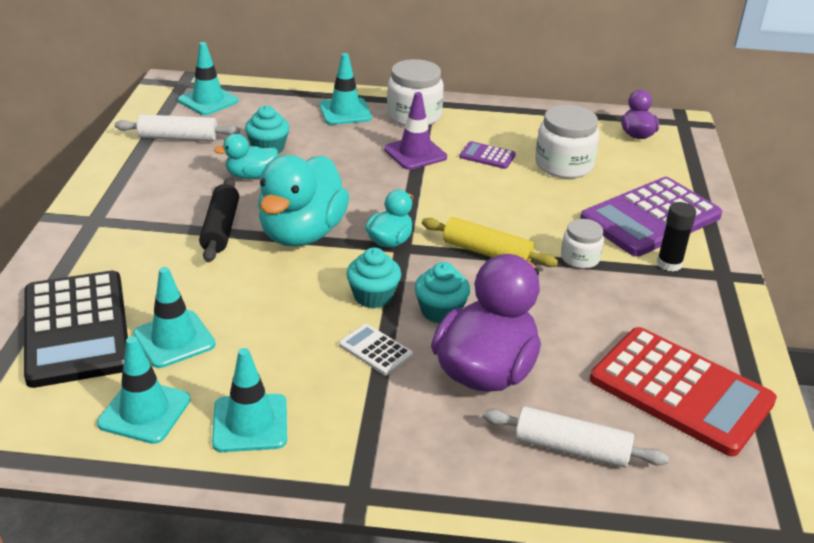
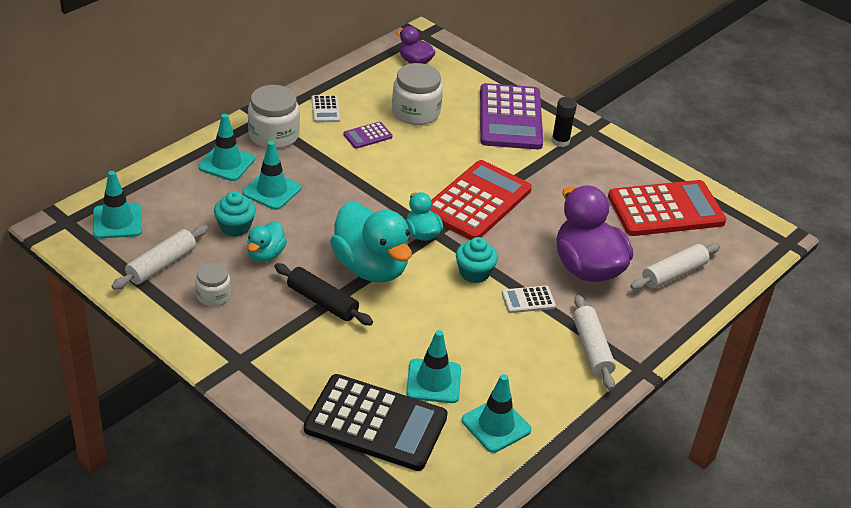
camera: 55 degrees left, 5 degrees up
(250, 423) = (547, 384): turquoise traffic cone -> turquoise traffic cone (272, 190)
(349, 433) = (591, 349): none -> white rolling pin
(415, 153) = (326, 164): purple traffic cone -> none
(440, 311) = (517, 254): turquoise cupcake -> none
(487, 252) = (477, 201): yellow rolling pin -> red calculator
(489, 123) = (325, 109): none -> white calculator
(580, 258) = (521, 170): white jar -> white jar (213, 295)

